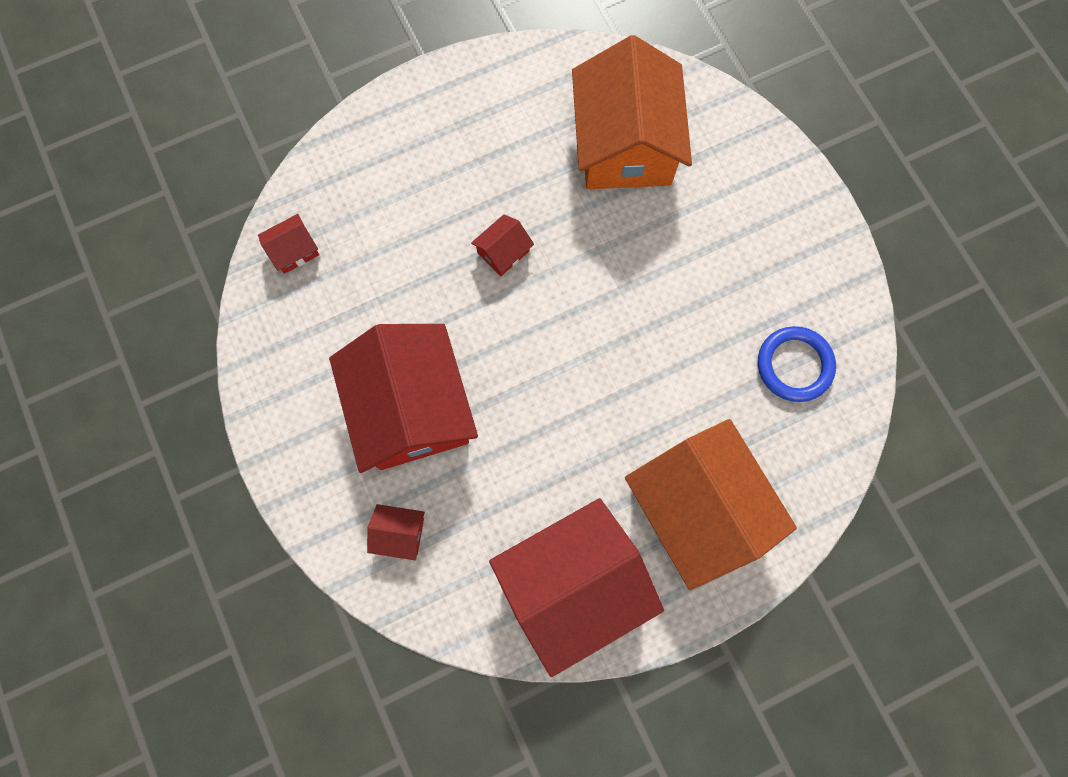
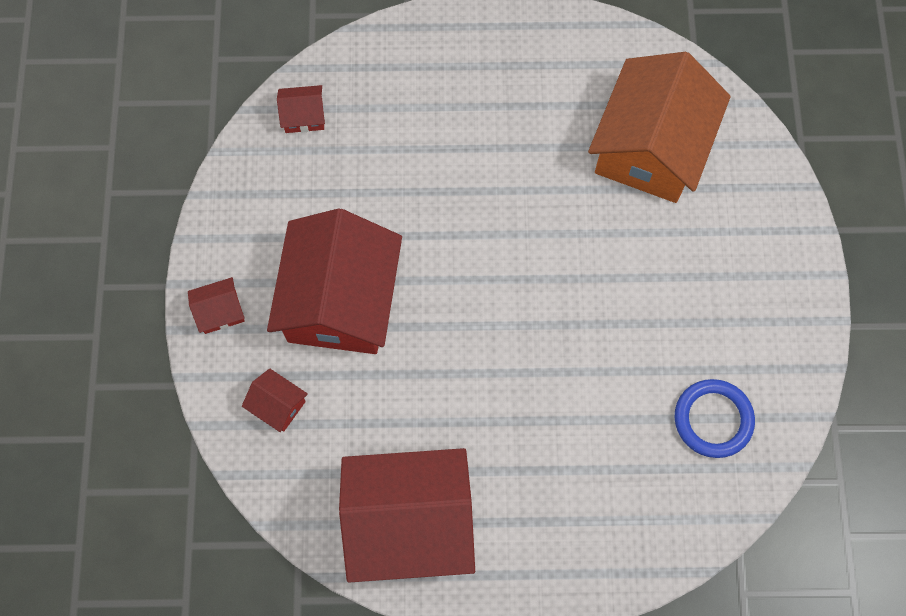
camera: 25 degrees right, 5 degrees down
(503, 252) = (490, 197): red house -> red house (220, 311)
(698, 507) = (558, 507): orange house -> none

